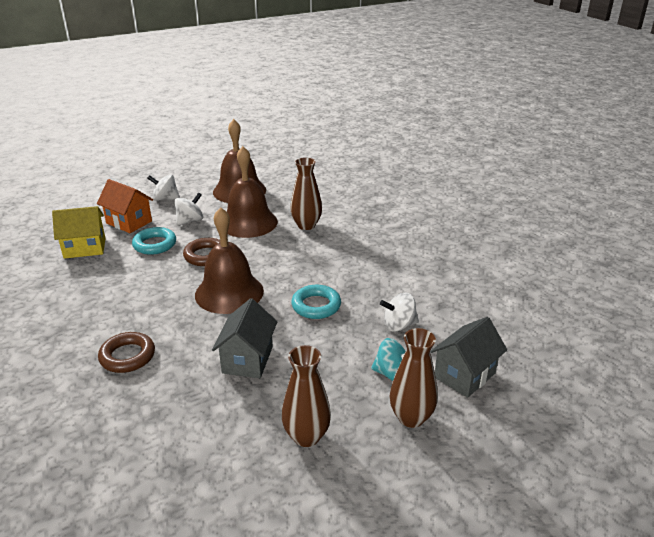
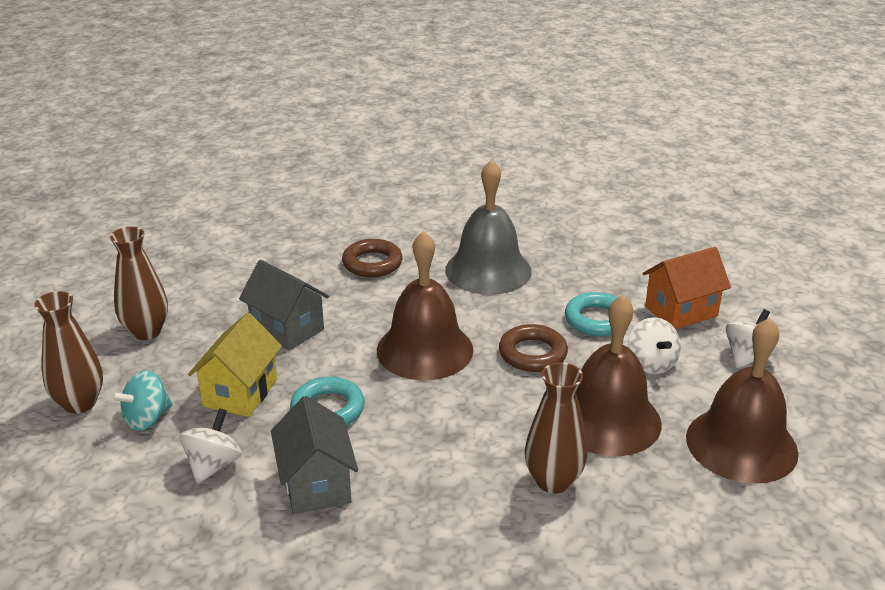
camera: 120 degrees right, 0 degrees up
(85, 248) = (625, 269): yellow house -> yellow house (240, 393)
(112, 298) = (488, 270): none -> grey bell
(464, 375) = (73, 476): grey house -> grey house (316, 484)

